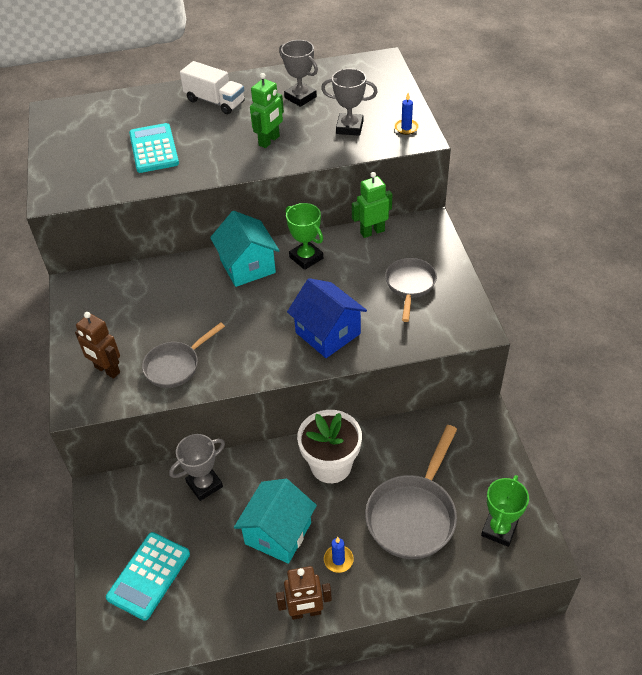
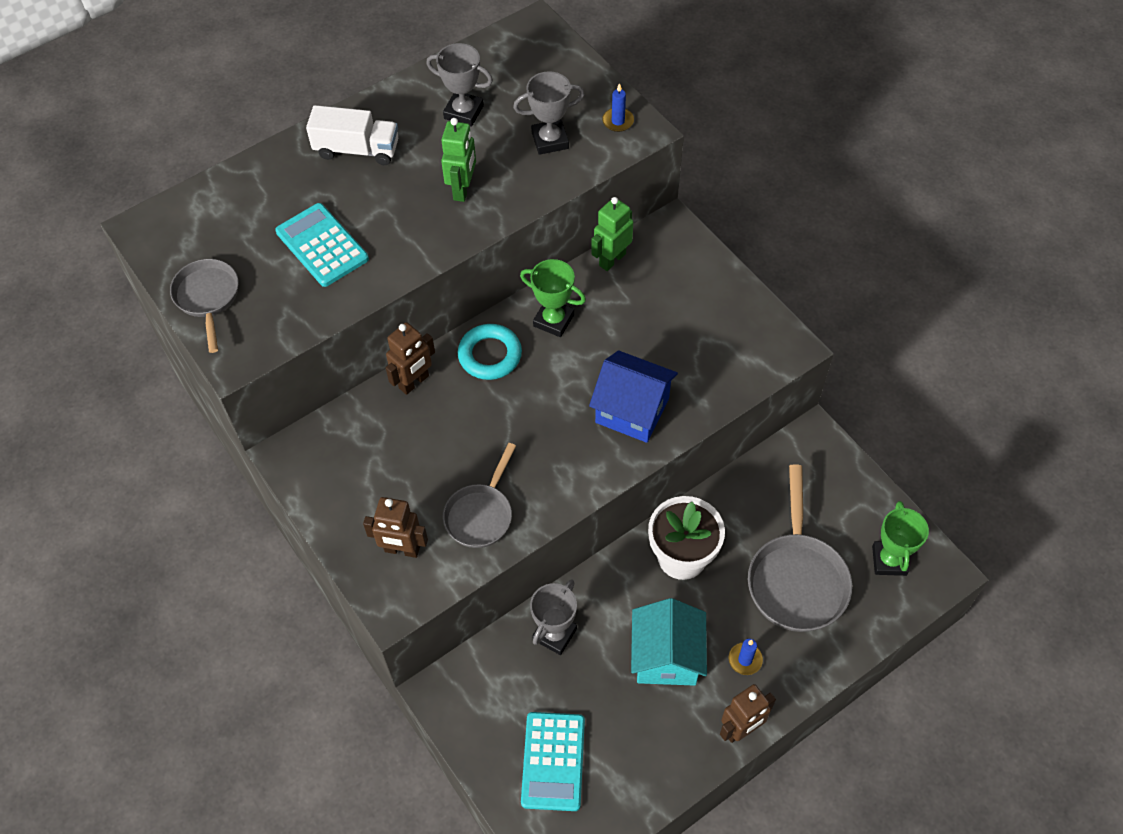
camera: 25 degrees left, 10 degrees up
(185, 267) = (414, 382): none -> brown robot
(247, 266) = (490, 355): turquoise house -> turquoise ring
(410, 285) = (691, 317): grey pan -> grey pan (208, 298)

